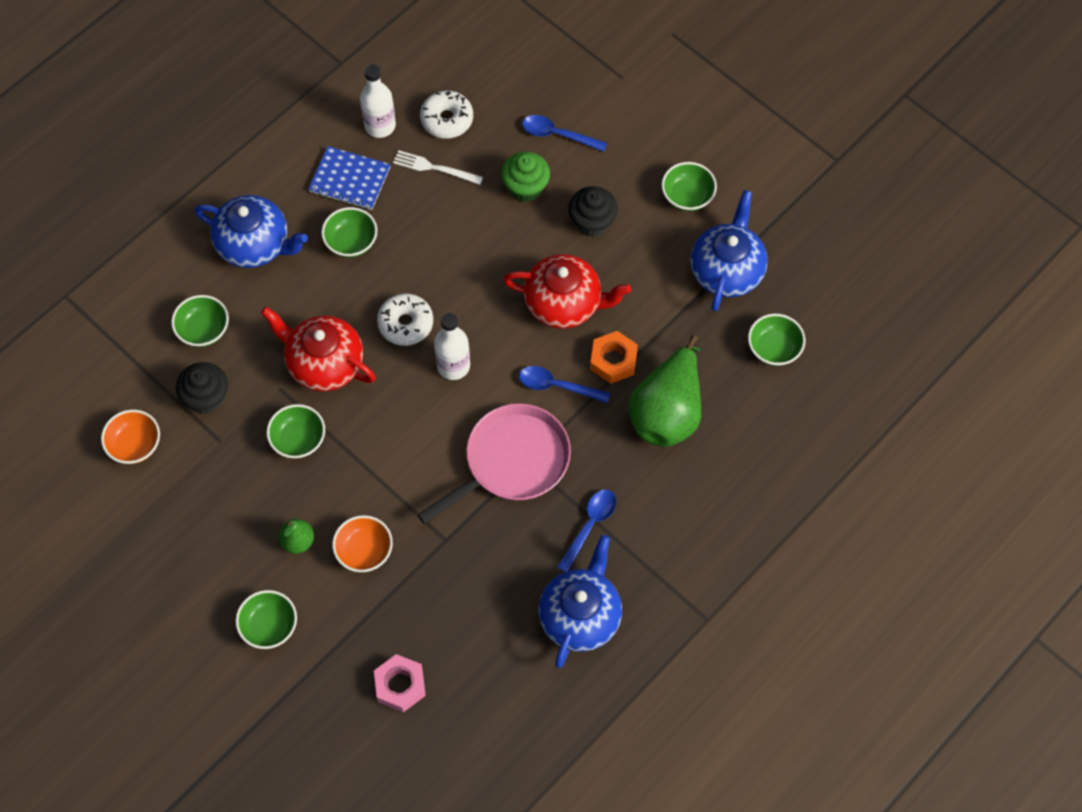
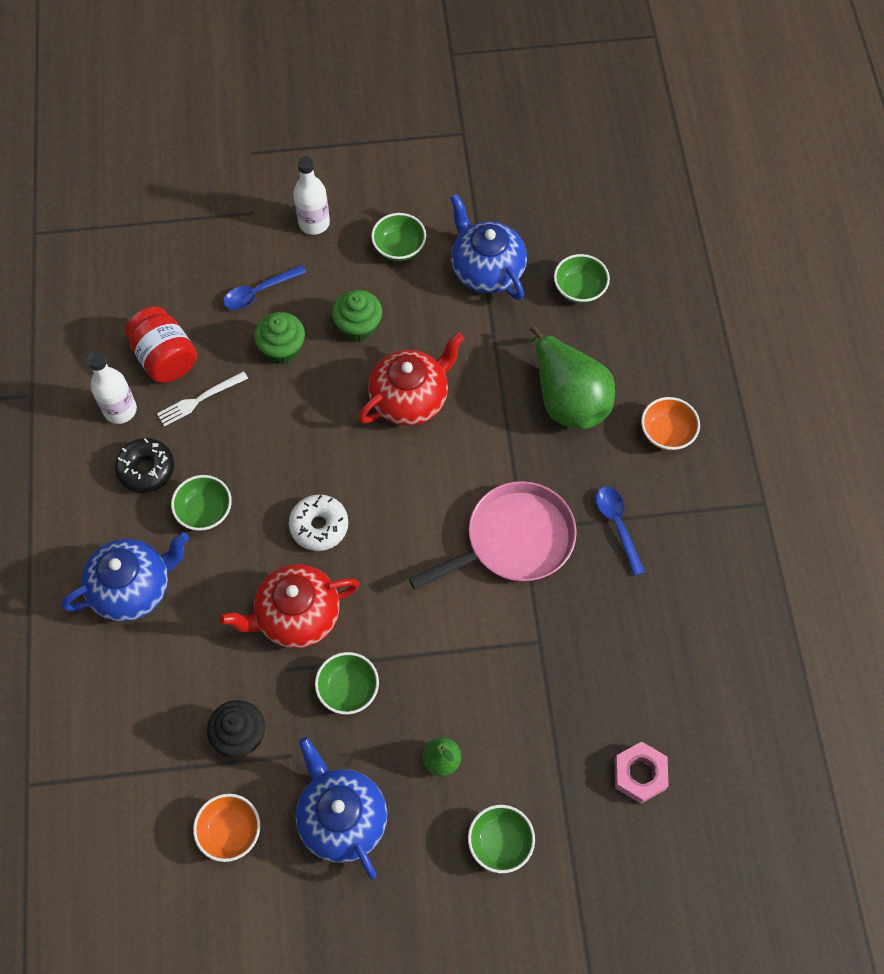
camera: 50 degrees left, 0 degrees up
(203, 330) = (173, 690): green bowl -> none
(350, 179) = (146, 469): blue notebook -> black donut
(364, 551) = (496, 713): orange bowl -> orange bowl (667, 433)
(447, 119) = (165, 358): white donut -> red jar
(453, 366) = (390, 519): white bottle -> white bottle (314, 223)
(511, 462) = (513, 540): pink pan -> pink pan turned 60 degrees clockwise
(557, 386) = (477, 458): blue spoon -> none
(580, 616) = (689, 591): blue teapot -> blue teapot (342, 818)
(592, 222) = (358, 326): black cupcake -> green cupcake
(613, 360) = (491, 402): orange nut -> none

